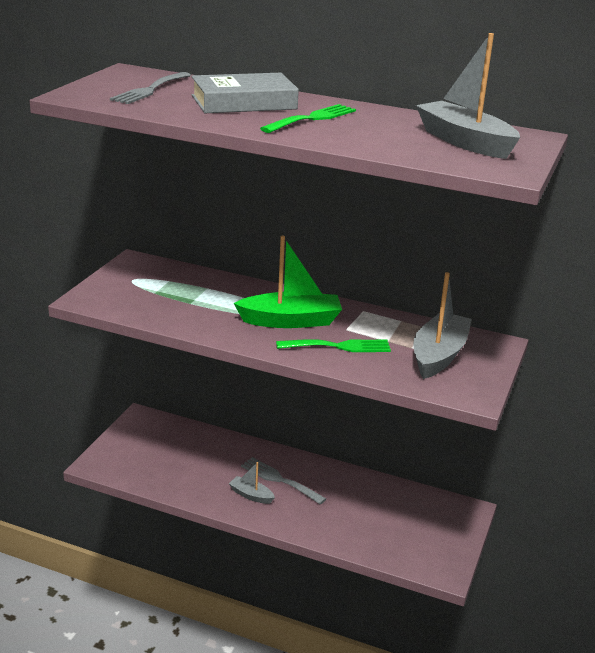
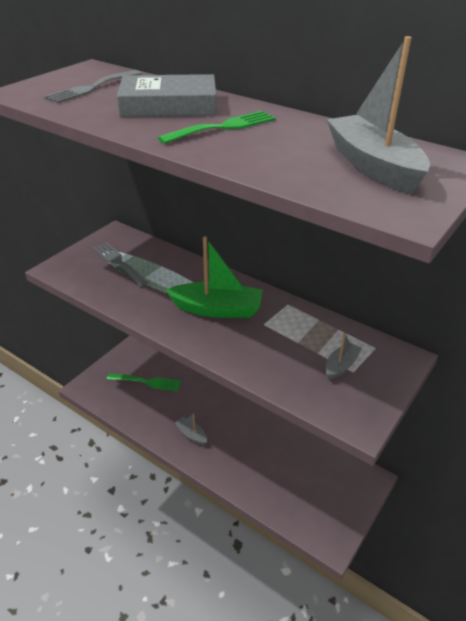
camera: 15 degrees right, 10 degrees up
(279, 480) = (219, 422): grey fork -> grey fork (118, 262)
(339, 346) = (249, 344): green fork -> green fork (147, 382)
(439, 355) = (341, 365): grey boat -> grey boat, size x0.51

